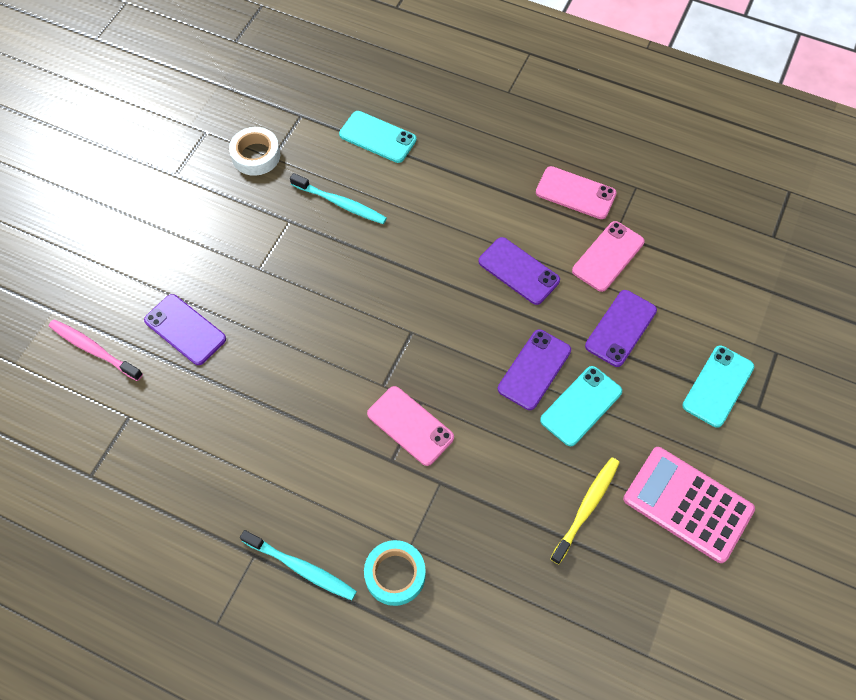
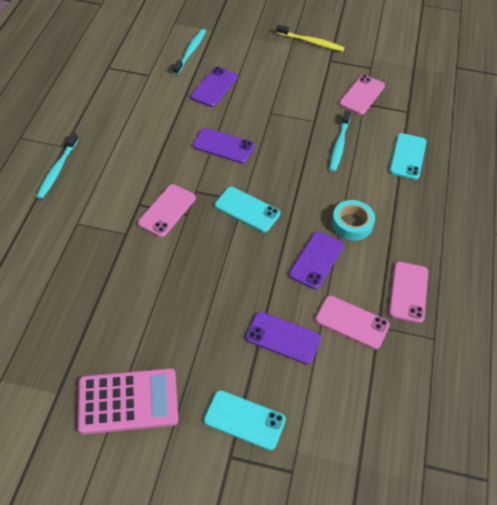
camera: 75 degrees right, 10 degrees down
(94, 350) = (190, 52): pink toothbrush -> turquoise toothbrush
(256, 155) = (362, 95): white tape -> pink phone
(395, 574) = (56, 218): turquoise tape -> turquoise tape (352, 224)
(534, 369) = (229, 280): purple phone -> purple phone (223, 146)
(581, 406) = (204, 315): turquoise phone -> turquoise phone (247, 210)
(586, 508) = (116, 327): yellow toothbrush -> yellow toothbrush (311, 42)
(687, 504) = (128, 401): pink calculator -> pink calculator turned 60 degrees clockwise

